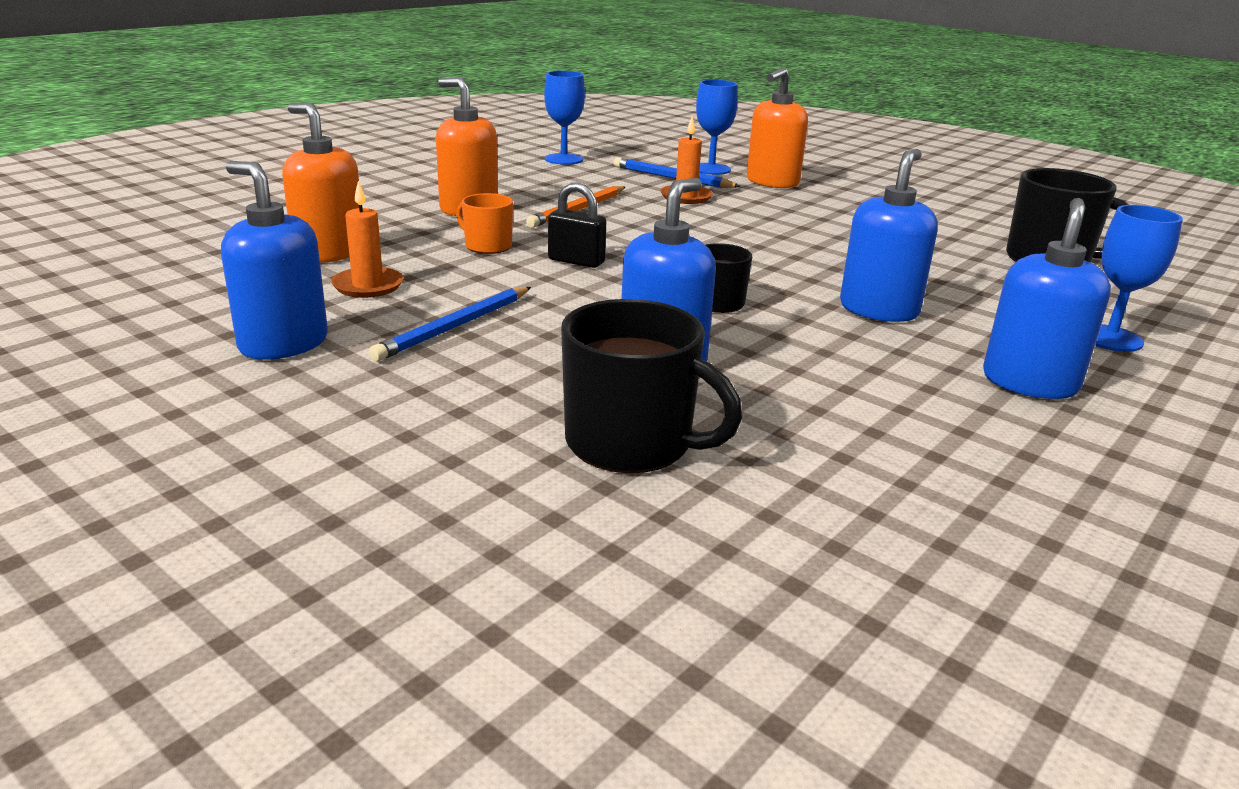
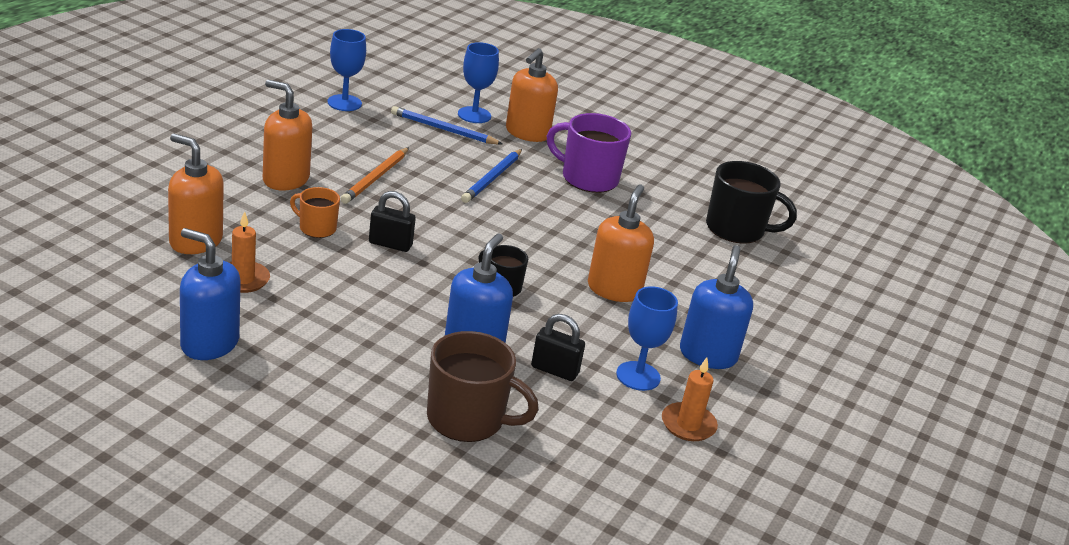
camera: 15 degrees left, 5 degrees up
(455, 327) = (323, 320): blue pencil -> blue pencil (492, 178)
(632, 444) = (467, 419): black mug -> brown mug
(686, 197) = (459, 157): orange candle -> orange candle (688, 425)
(783, 391) = (554, 370): none -> black padlock
(845, 215) = (588, 178): none -> purple mug
(879, 310) = (614, 289): blue soap dispenser -> orange soap dispenser
(1110, 338) = (764, 311): blue goblet -> blue goblet (638, 376)

